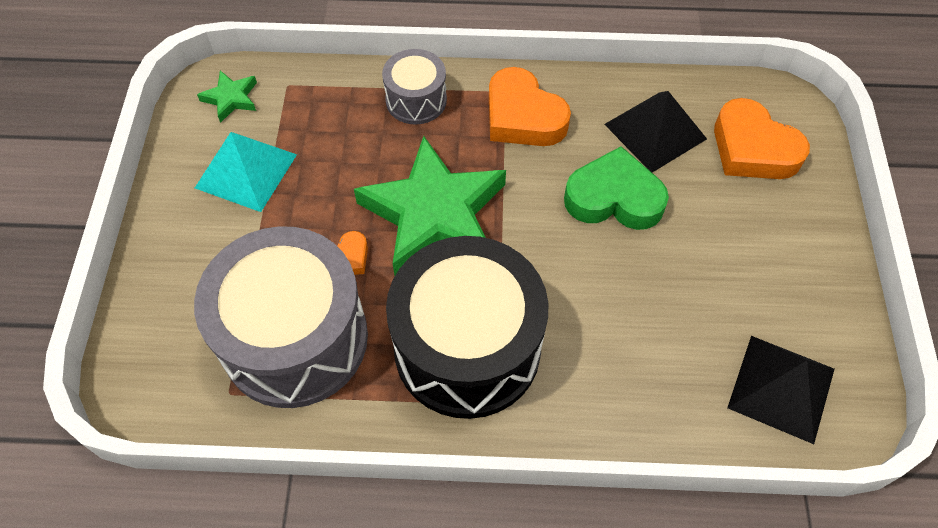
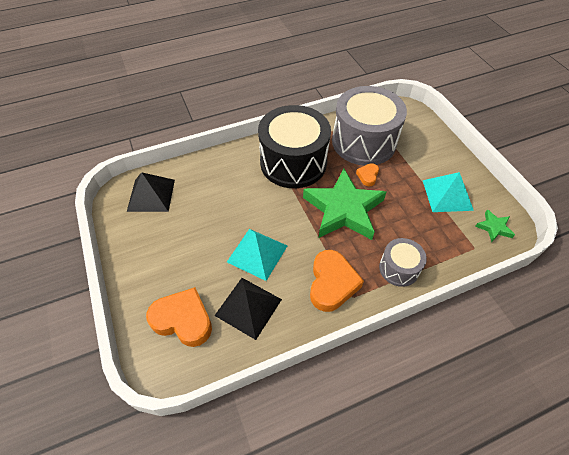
camera: 155 degrees right, 5 degrees down
(523, 116) = (332, 283): orange heart -> orange heart turned 75 degrees clockwise
(614, 198) = (257, 253): green heart -> turquoise pyramid

